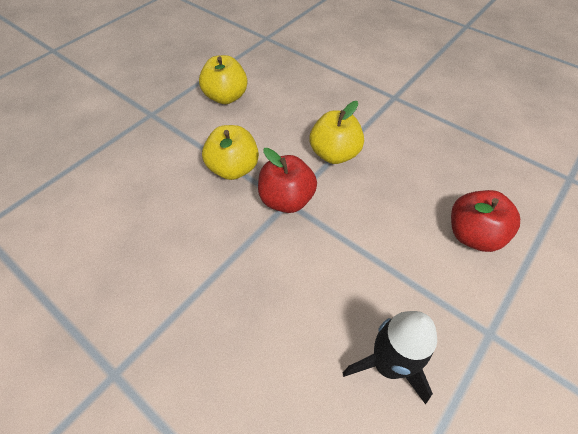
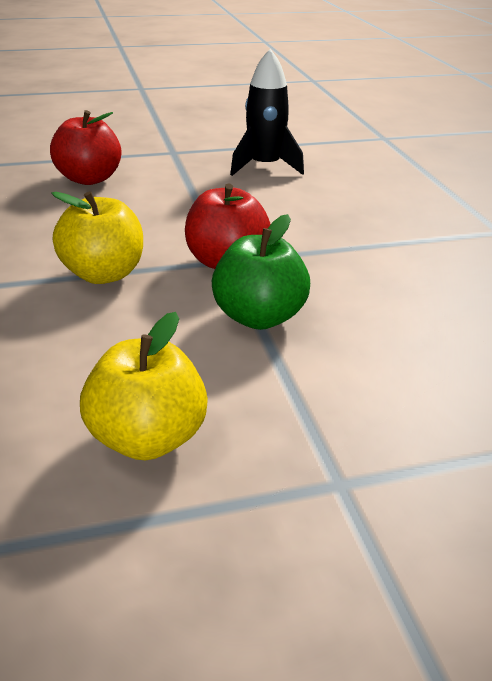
camera: 145 degrees left, 20 degrees down
(233, 168) = (259, 317): yellow apple -> green apple

